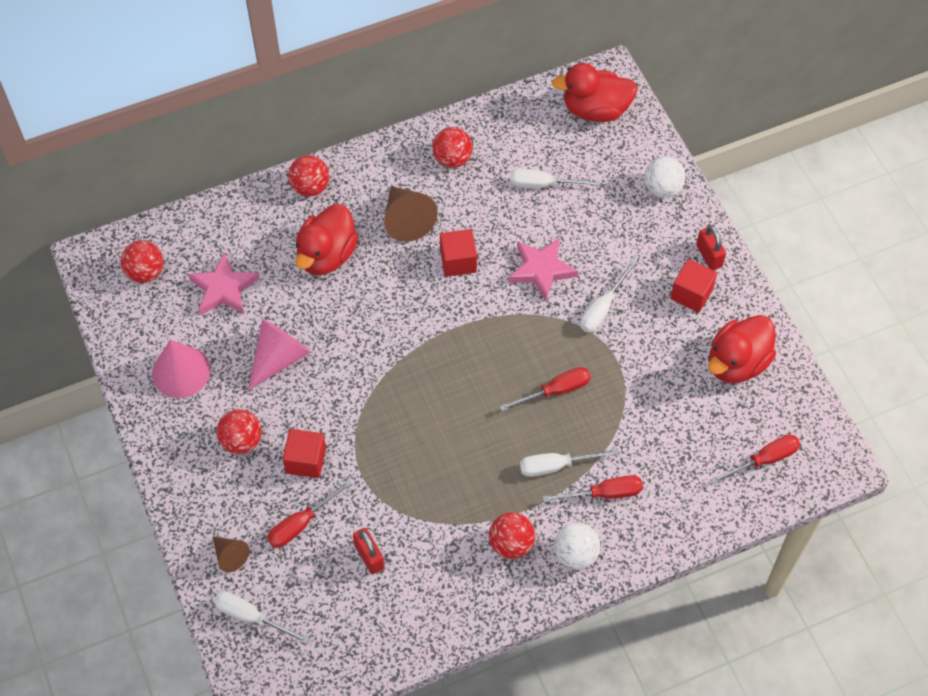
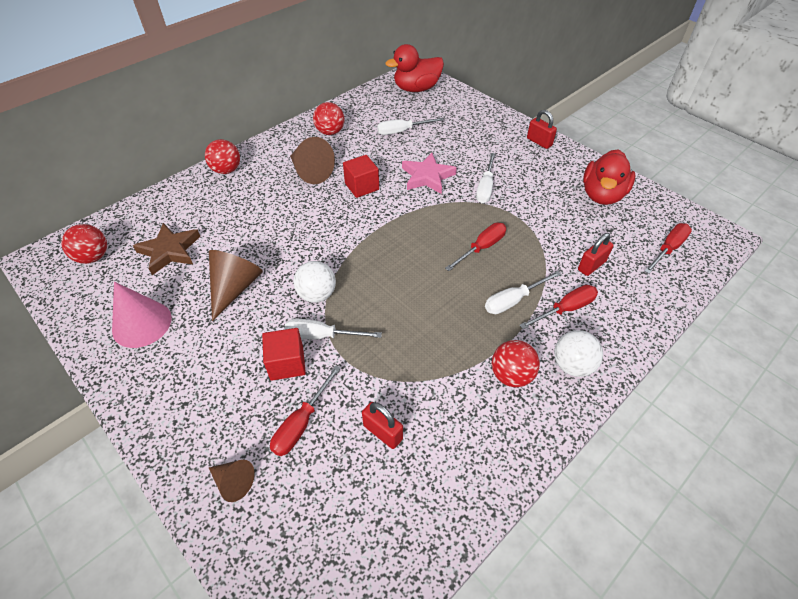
camera: 20 degrees left, 10 degrees down
(223, 288) = (169, 251): pink star -> brown star
(241, 441) = (217, 365): red ball -> none
(251, 617) = (276, 545): white screwdriver -> white screwdriver (321, 336)
(279, 358) = (235, 288): pink cone -> brown cone
(327, 255) = (254, 208): red duck -> none
(662, 188) = (484, 116): white ball -> white ball (317, 294)
(663, 452) = (591, 266): none -> red padlock
(691, 294) = (542, 164): red cube -> none

